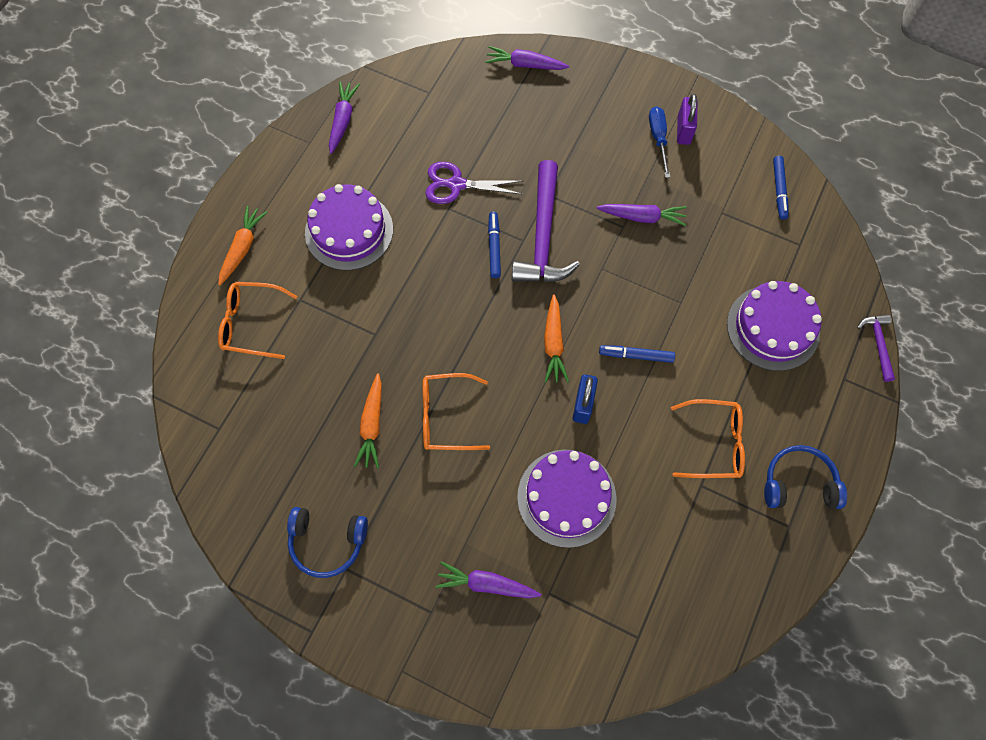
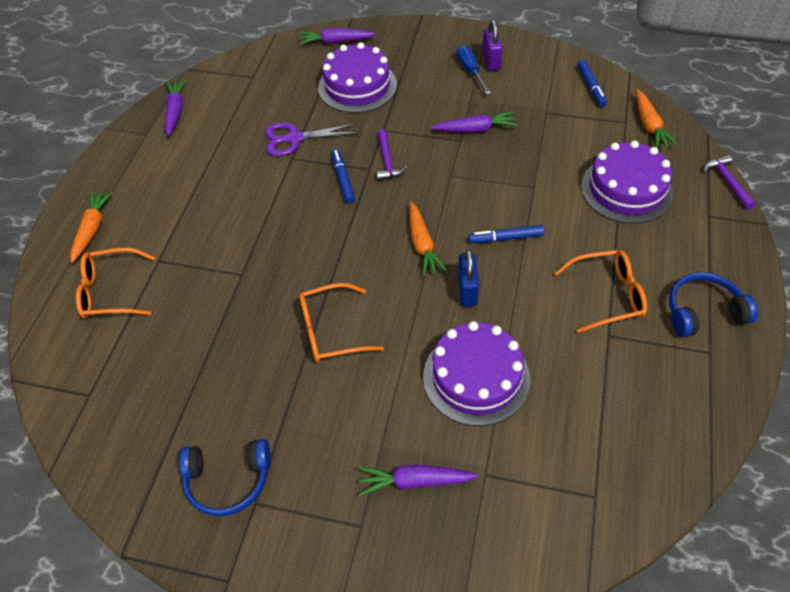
camera: 10 degrees left, 15 degrees down
(349, 231) = (198, 194): purple cake -> purple cake (357, 86)
(372, 425) = (255, 355): orange carrot -> orange carrot (649, 125)
(543, 236) = (387, 161): purple hammer -> purple hammer, size x0.50

